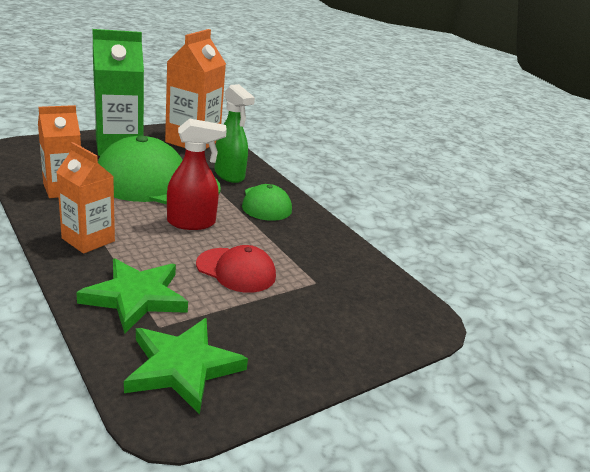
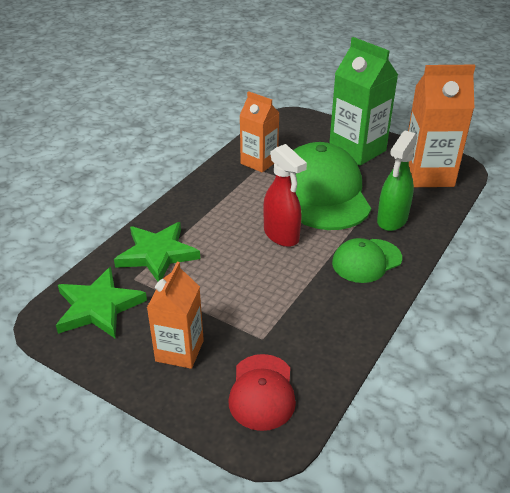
camera: 70 degrees right, 10 degrees up
(88, 240) = (206, 203): orange carton -> orange carton (179, 351)
(236, 270) = (235, 286): red cap -> red cap (262, 392)

